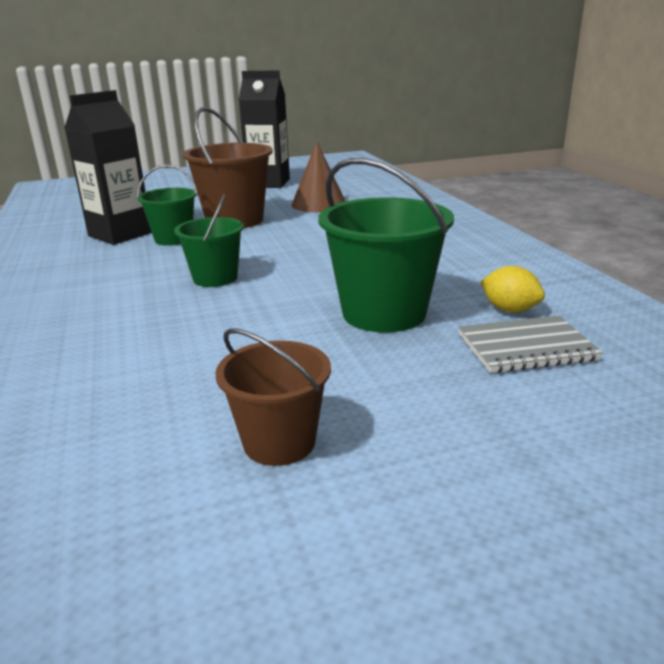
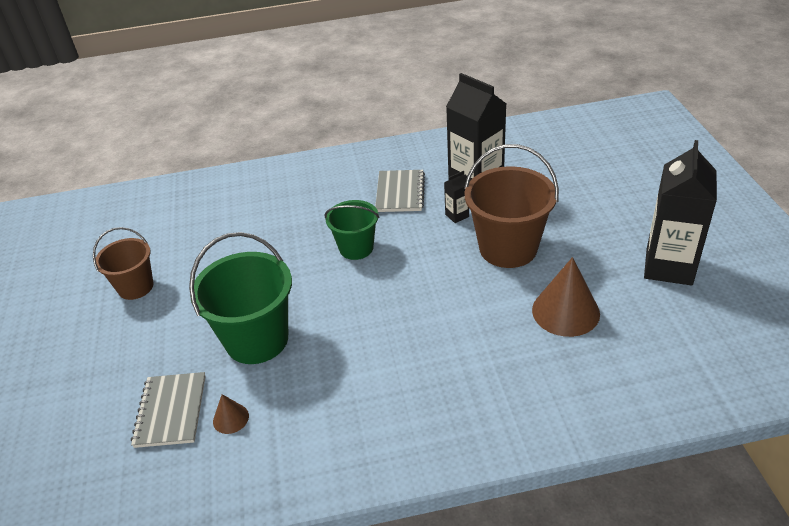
camera: 100 degrees right, 15 degrees up
(111, 265) = (400, 193): none -> grey notebook
(173, 239) = (457, 215): green bucket -> black carton
(509, 310) = (230, 418): yellow lemon -> brown cone

